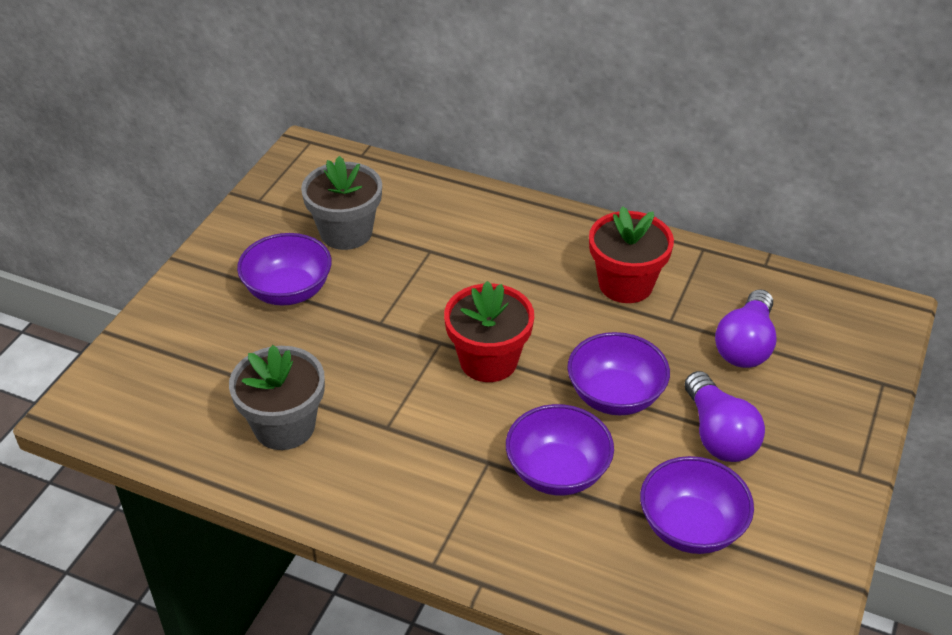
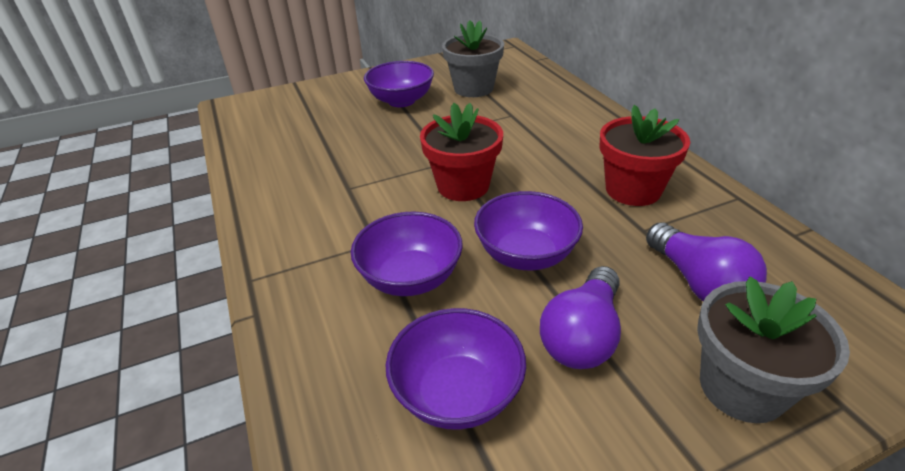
camera: 45 degrees right, 5 degrees down
(284, 426) = (299, 158): grey flower pot -> grey flower pot (741, 387)
(745, 345) = (698, 283): purple light bulb -> purple light bulb turned 90 degrees counterclockwise

